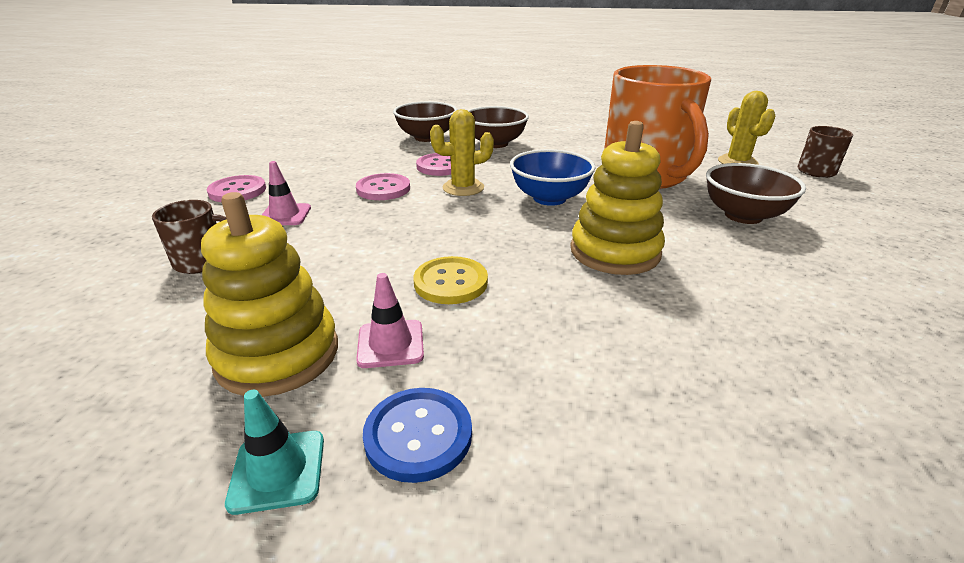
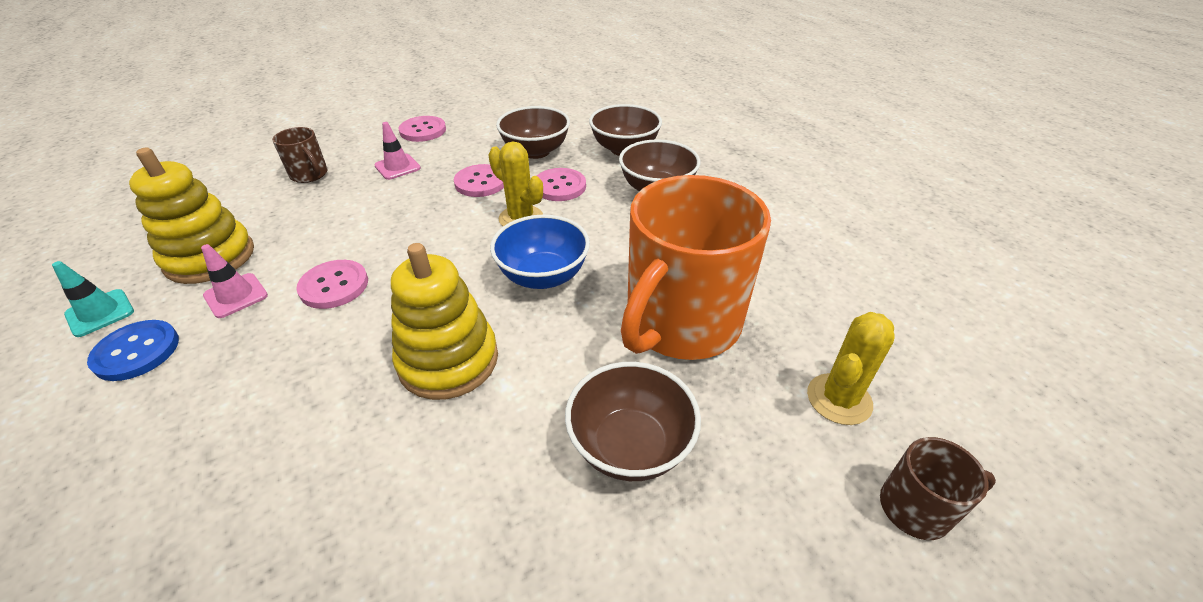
camera: 55 degrees right, 10 degrees up
(373, 161) = (535, 151): none -> brown bowl
(450, 282) = (334, 286): yellow button -> pink button

